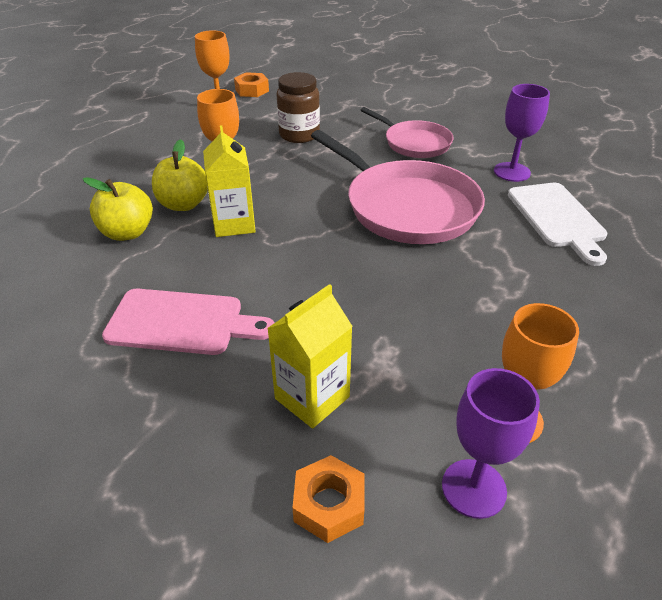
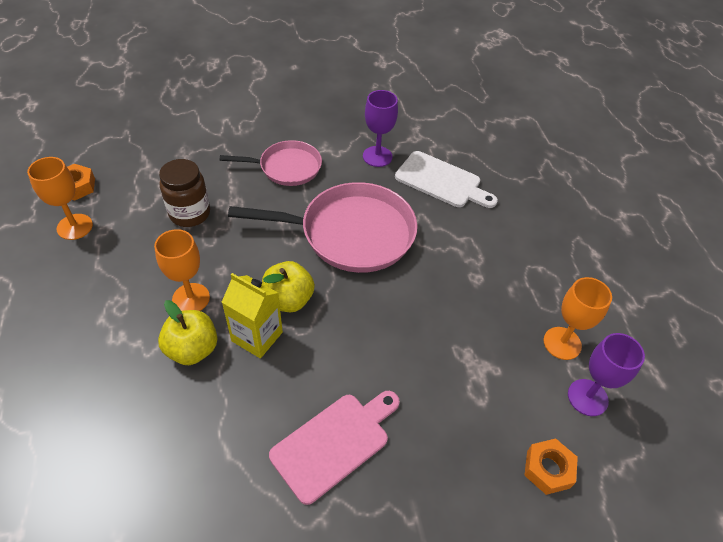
camera: 50 degrees left, 10 degrees up
(127, 233) = (186, 410): yellow apple -> yellow apple (288, 300)
(312, 397) = (469, 419): yellow carton -> none

